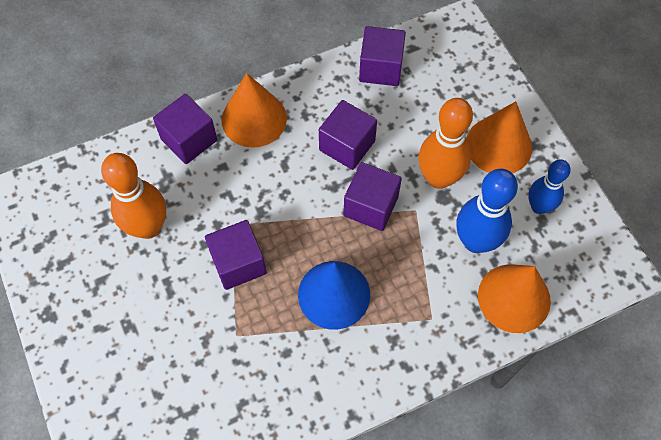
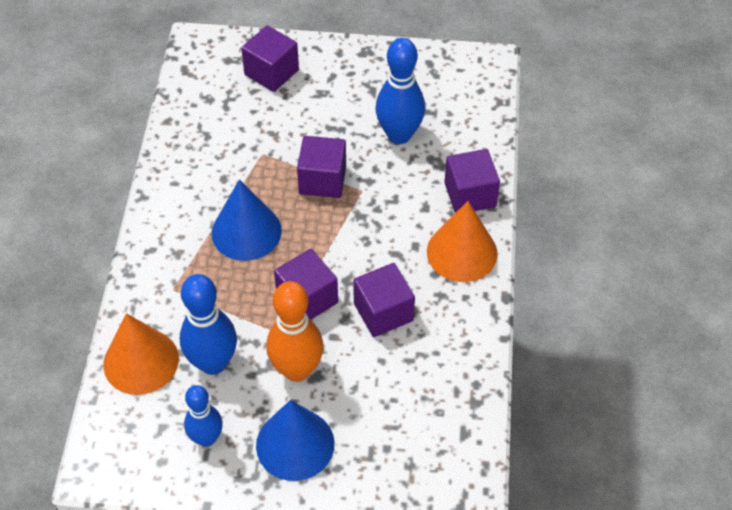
camera: 120 degrees right, 10 degrees down
(148, 227) = (399, 135): orange bowling pin -> blue bowling pin
(380, 68) = (456, 388): purple cube -> purple cube (271, 72)
(498, 145) = (295, 444): orange cone -> blue cone

